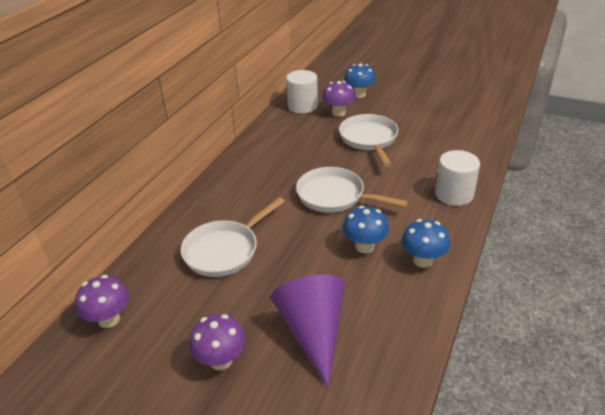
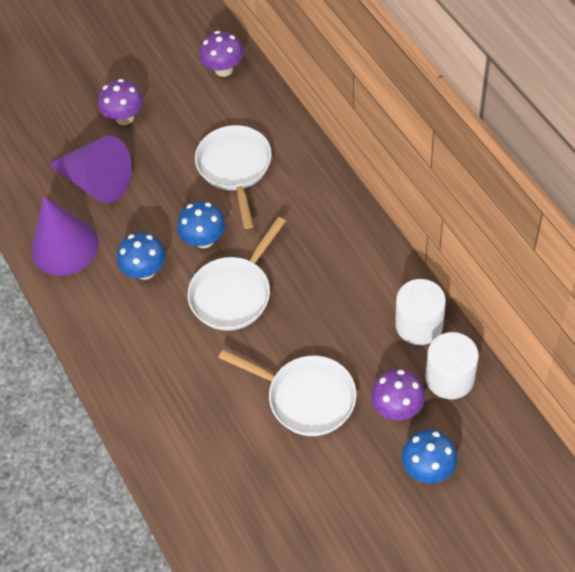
camera: 130 degrees right, 20 degrees up
(335, 196) = (234, 293): white pan -> white pan turned 150 degrees clockwise
(396, 308) = (64, 246): none -> purple cone
(423, 260) = (90, 302): blue mushroom -> blue mushroom (204, 239)
(454, 194) = (141, 401): white cylinder -> white cylinder (419, 324)

